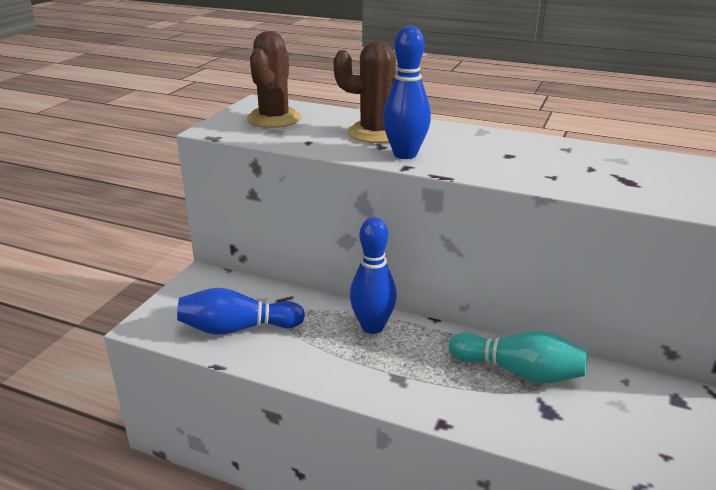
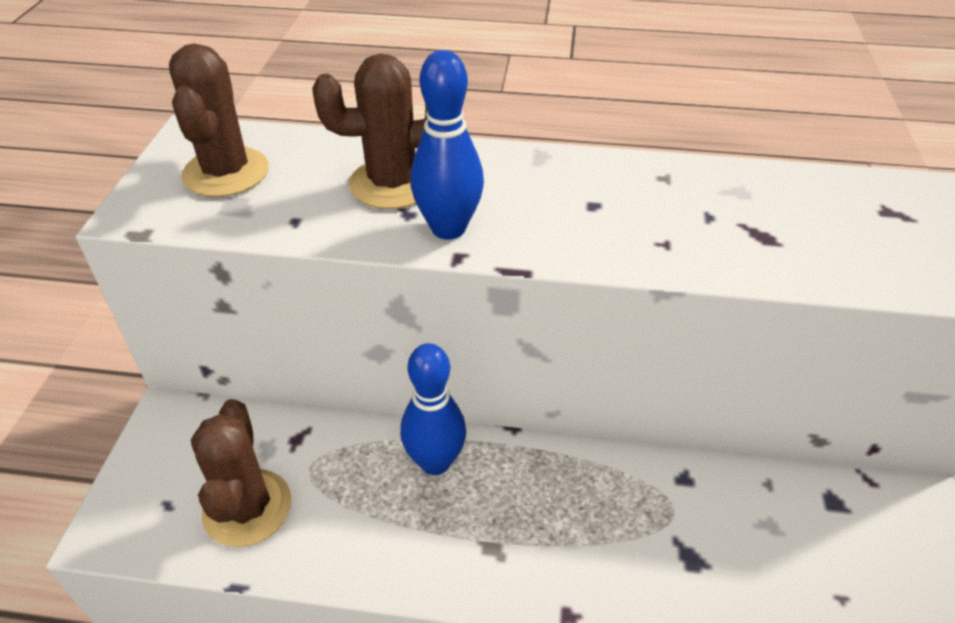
camera: 15 degrees left, 15 degrees up
(237, 328) = (247, 508): blue bowling pin -> brown cactus
(519, 372) = (641, 499): turquoise bowling pin -> none

